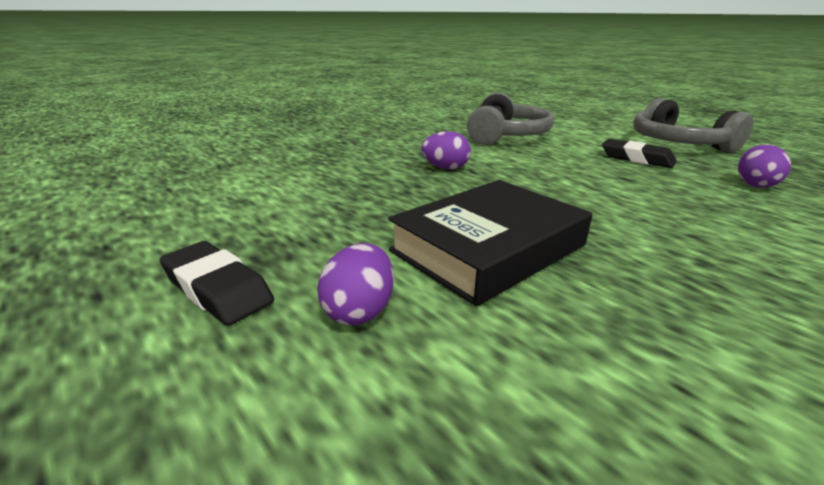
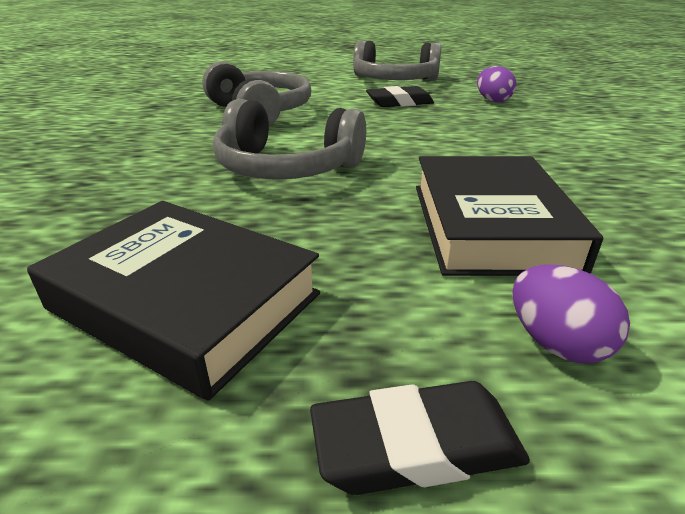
camera: 50 degrees left, 5 degrees up
(274, 198) = (185, 301): none -> black book
(445, 168) = (287, 167): purple egg -> grey headphones

